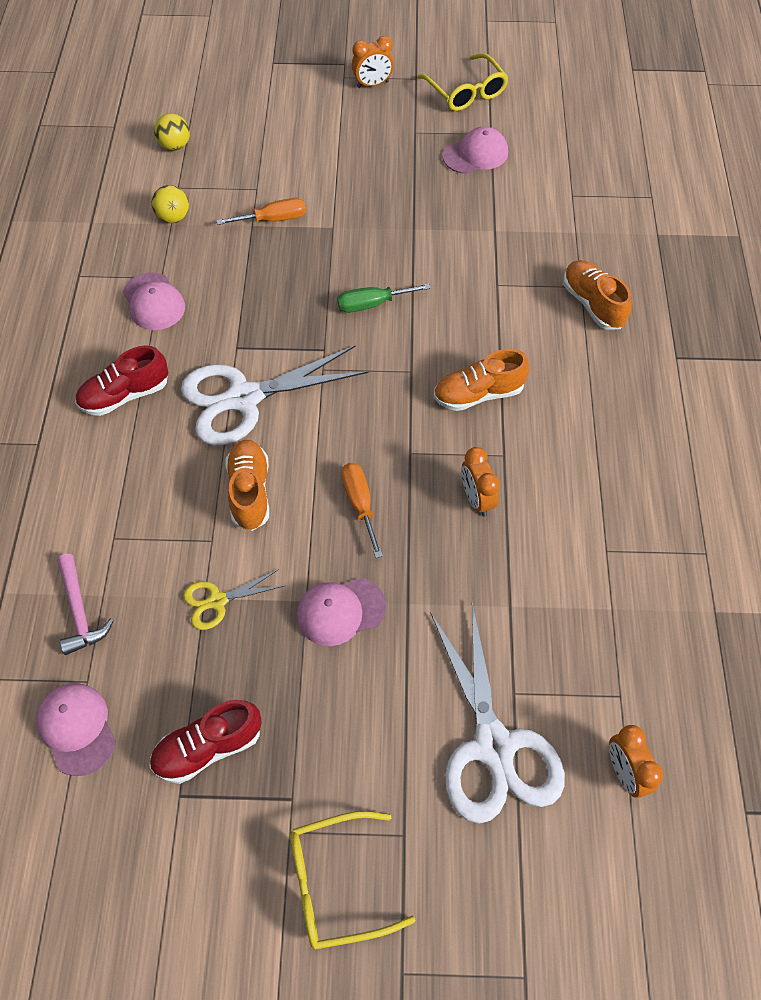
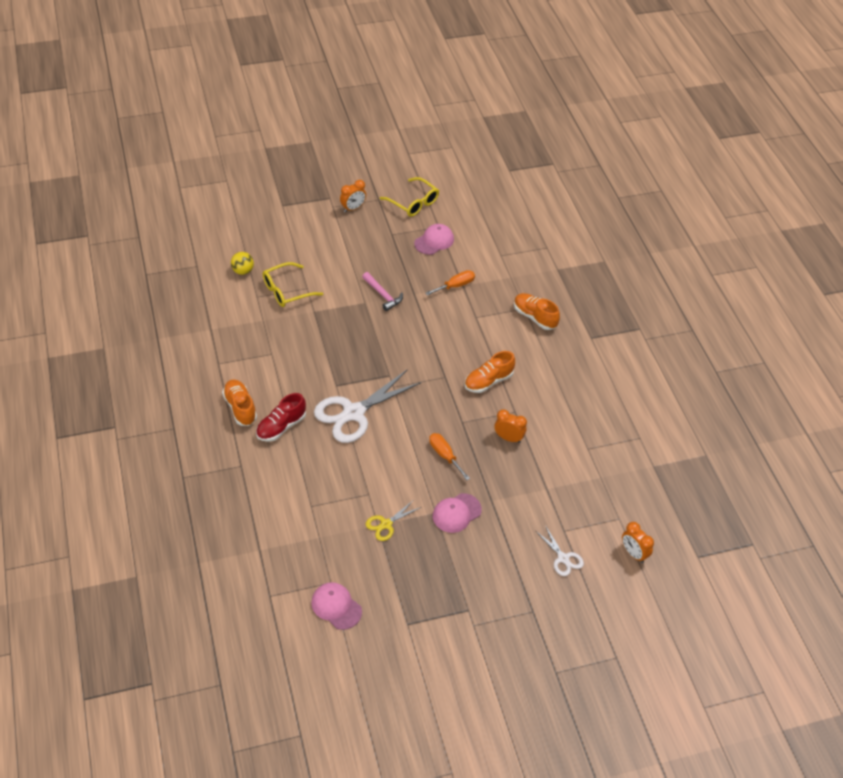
camera: 20 degrees left, 10 degrees down
(80, 611) = (310, 548): pink hammer -> pink hammer (383, 295)
(154, 302) = (273, 369): pink cap -> none
(173, 217) = (262, 316): yellow ball -> none
(208, 747) = (413, 597): red shoe -> none
(250, 492) = (379, 463): orange shoe -> orange shoe (240, 408)
(273, 219) = (326, 305): orange screwdriver -> orange screwdriver (455, 286)
(337, 883) = (508, 641): yellow glasses -> yellow glasses (287, 290)
(372, 304) = (407, 343): green screwdriver -> none
(476, 499) = (508, 438): orange clock -> orange clock turned 150 degrees clockwise
(494, 746) = (563, 558): white scissors -> white scissors, size x0.48

